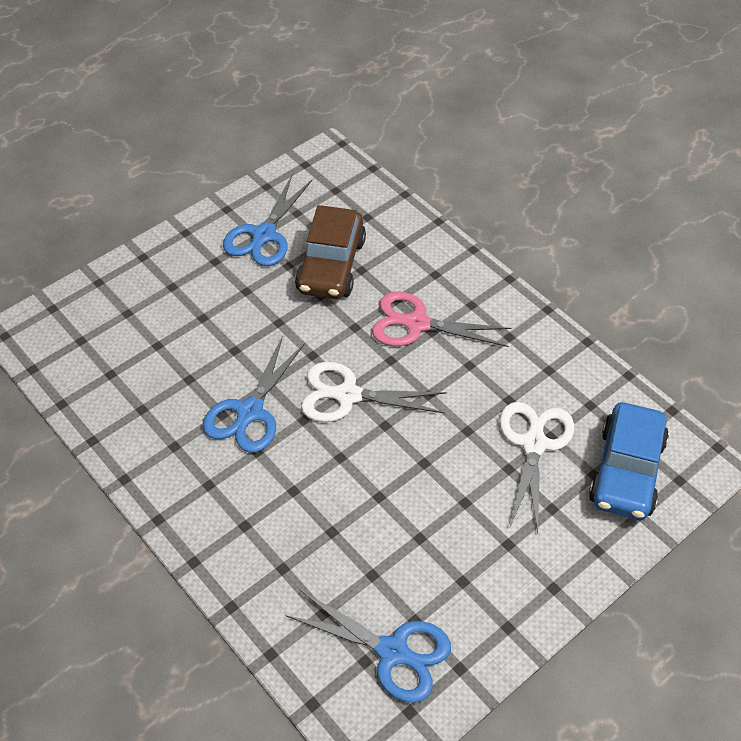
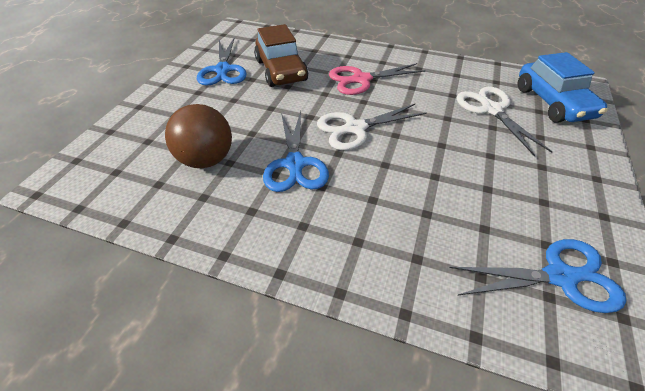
camera: 30 degrees left, 5 degrees down
(169, 365) = (206, 160): none -> brown ball

